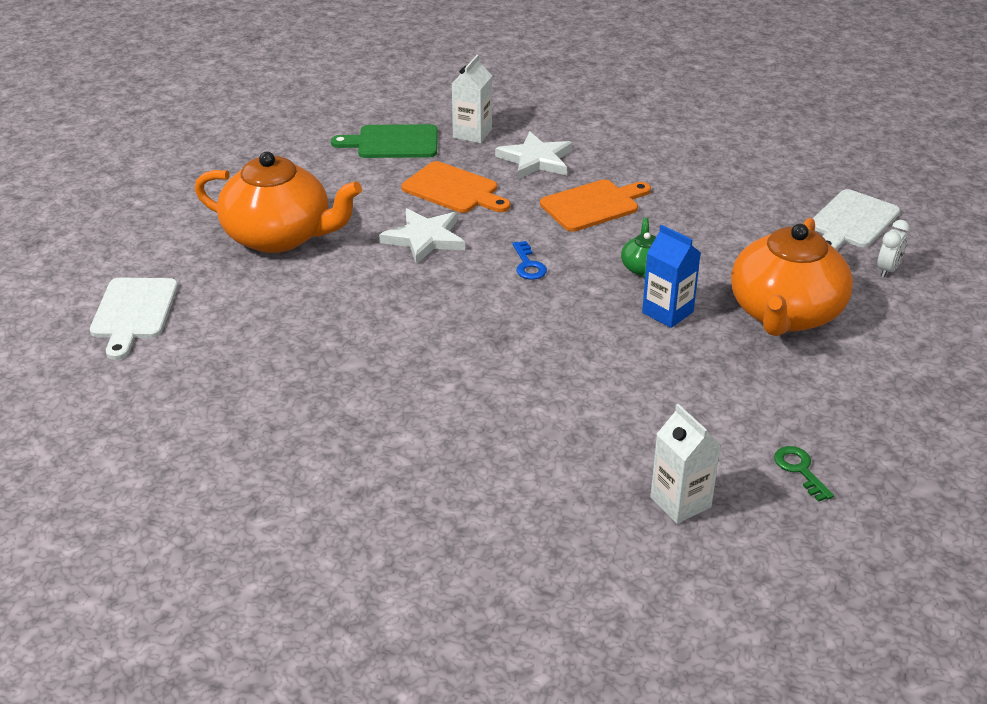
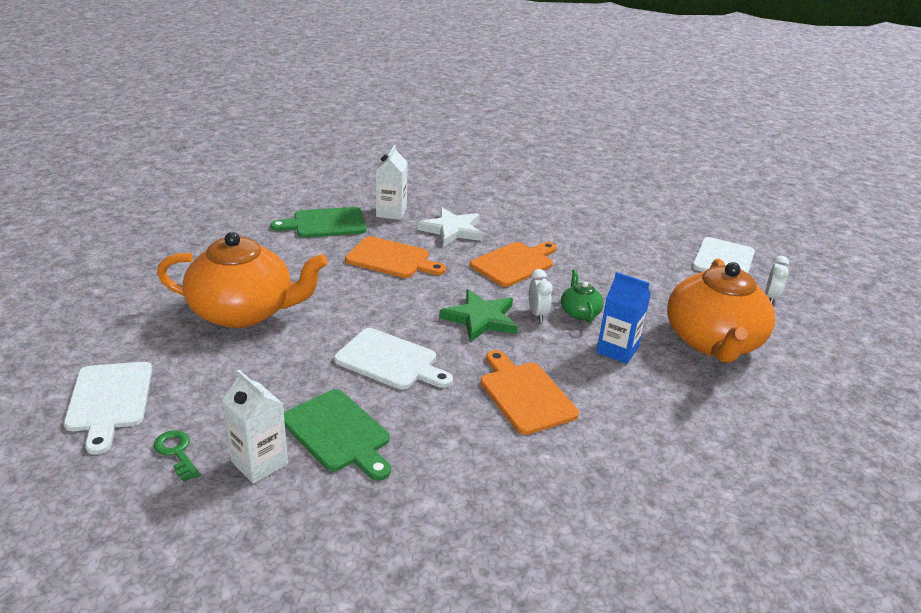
camera: 15 degrees left, 5 degrees down
(340, 365) = (338, 433): none -> green cutting board
(414, 300) = (390, 361): none -> white cutting board
(424, 238) = (380, 303): white star -> none
(528, 265) = (481, 319): blue key -> green star
(543, 348) = (525, 395): none -> orange cutting board
(594, 265) = (537, 314): none -> white clock
(680, 502) = (717, 537): white carton -> white carton (259, 463)
(800, 470) = (803, 488): green key -> green key (177, 452)

